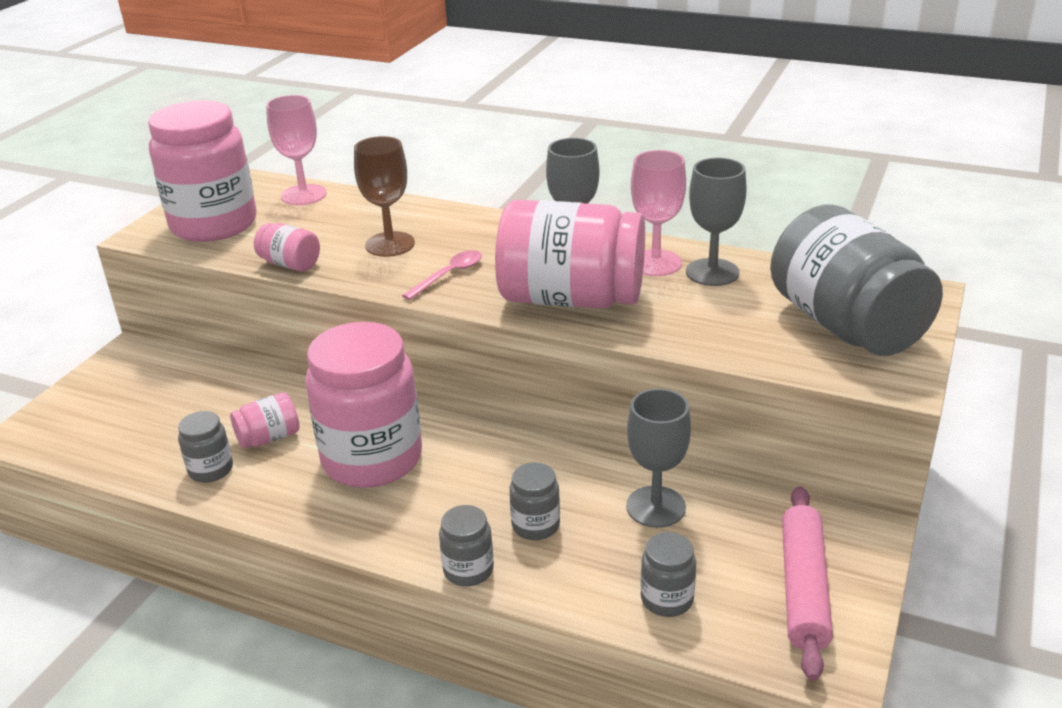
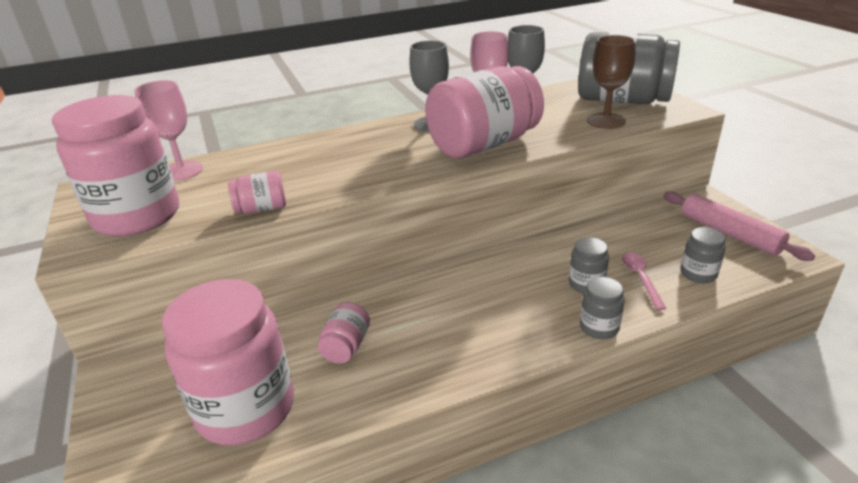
camera: 45 degrees left, 0 degrees up
(211, 470) = (340, 392): grey jar -> none
(372, 459) = (438, 313): pink jar -> pink jar (246, 409)
(390, 244) = (313, 168): brown goblet -> brown goblet (606, 121)
(449, 275) = (389, 165): pink spoon -> pink spoon (640, 278)
(655, 507) = (617, 241): grey goblet -> none

